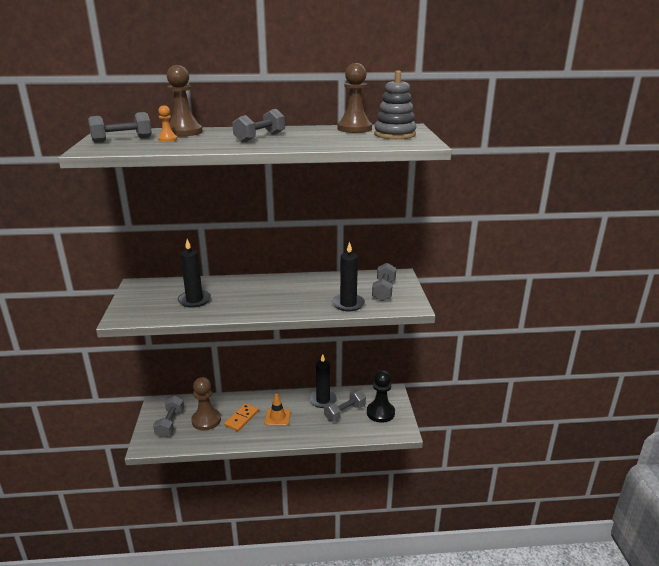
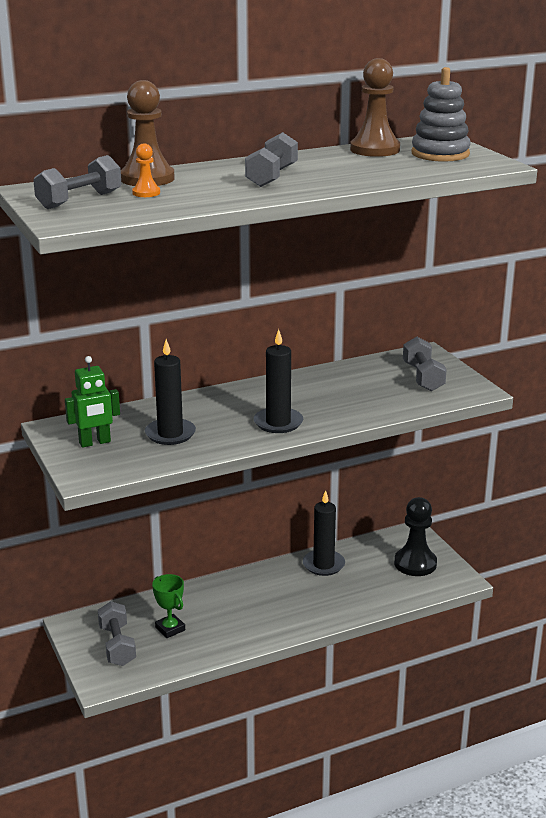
camera: 20 degrees left, 0 degrees up
(148, 298) = (95, 443): none -> green robot
(206, 420) = (170, 629): brown pawn -> green trophy
(241, 418) = (222, 614): orange domino -> none
(277, 417) = (274, 601): orange traffic cone -> none
(345, 412) = (366, 574): grey dumbbell -> none
(348, 304) = (391, 402): black candle -> black candle (278, 423)

